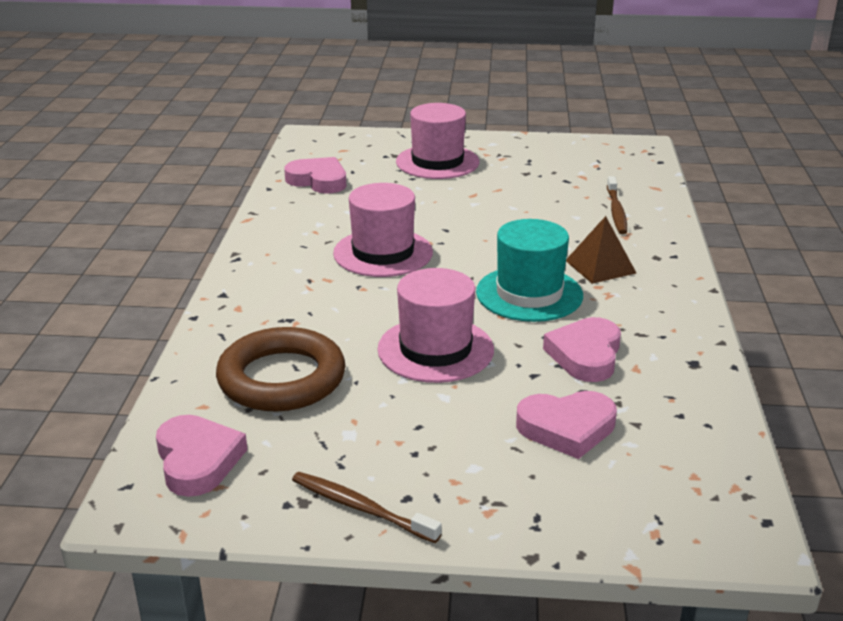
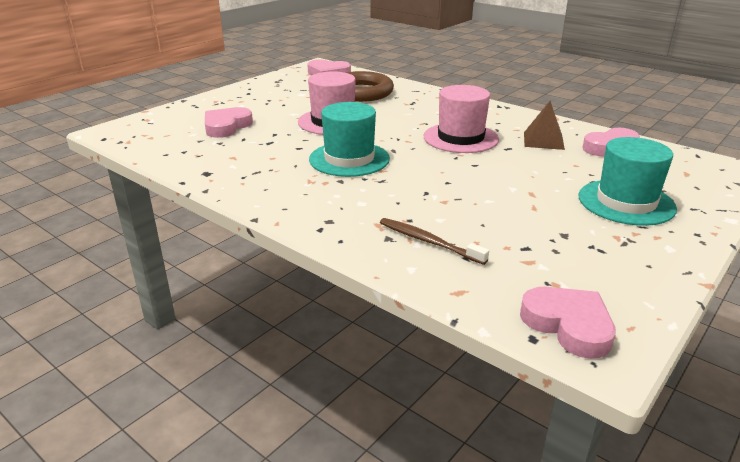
camera: 125 degrees right, 0 degrees up
(360, 507) = (257, 86): brown toothbrush -> none
(437, 162) = (626, 202): pink hat -> turquoise hat
(585, 355) = (266, 150): pink heart -> pink heart (568, 325)
(600, 266) = (347, 193): brown pyramid -> brown pyramid (543, 140)

